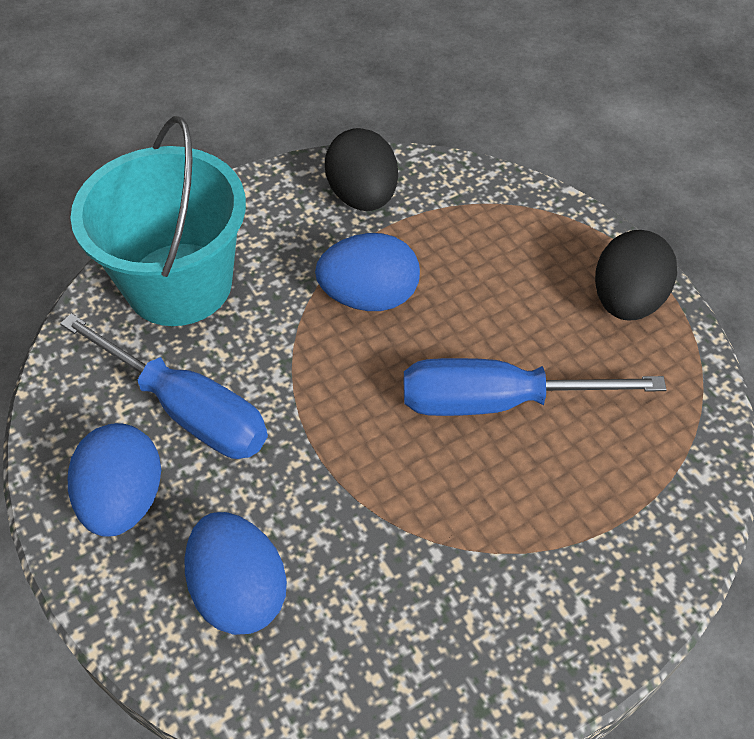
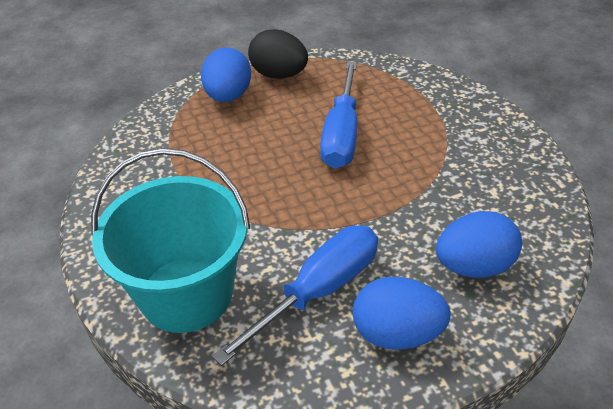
camera: 80 degrees left, 10 degrees down
(362, 196) = (139, 177): black egg -> none
(369, 297) = (239, 182): blue egg -> blue egg (228, 96)

